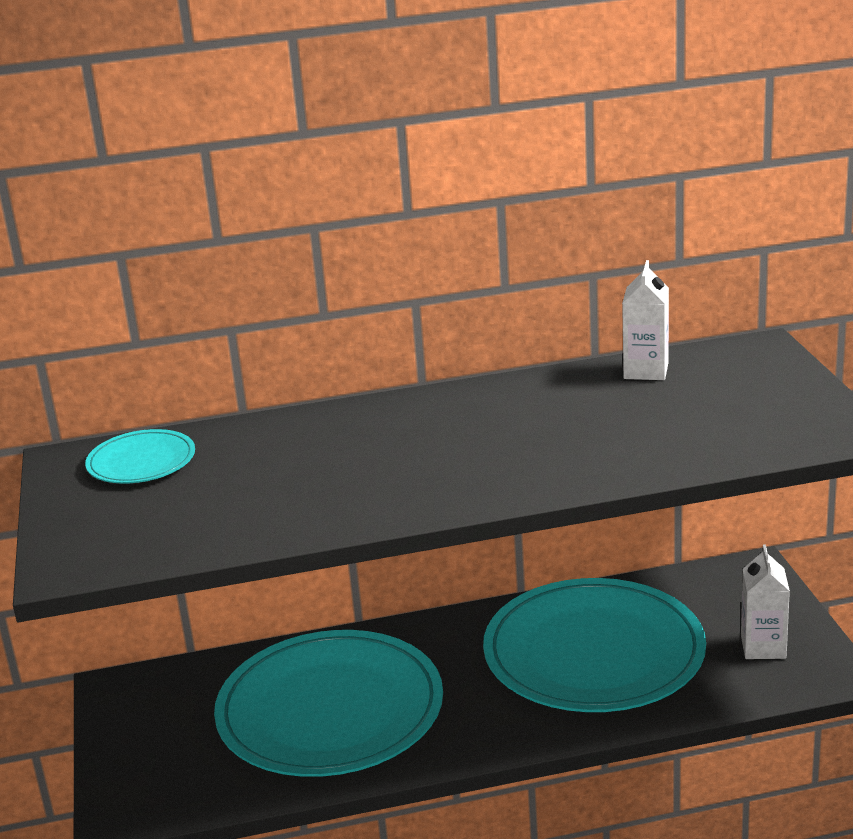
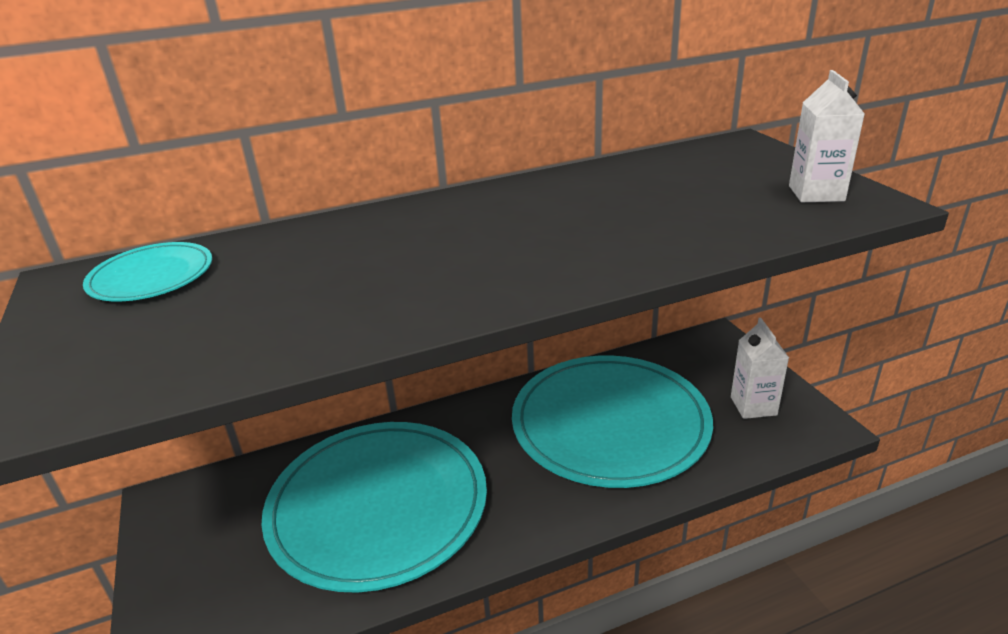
camera: 10 degrees left, 5 degrees up
(646, 371) = (651, 165): white carton -> white carton (816, 193)

